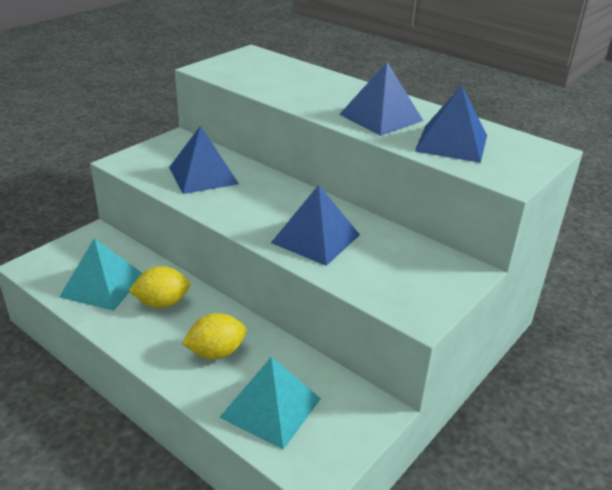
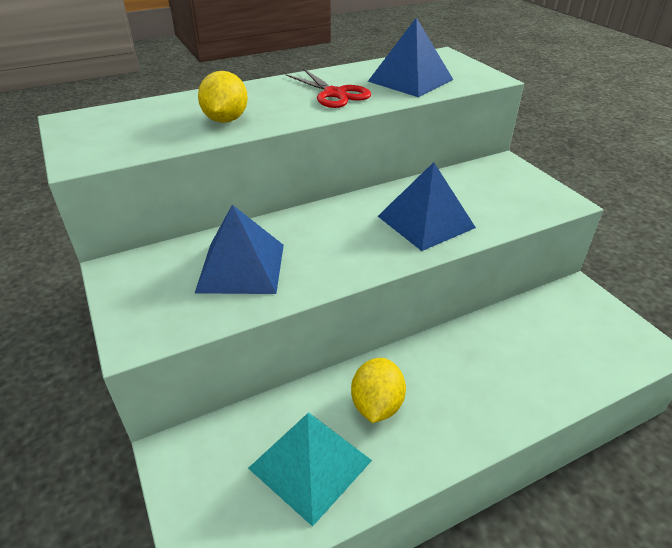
camera: 65 degrees left, 5 degrees up
(216, 352) = (481, 376): yellow lemon -> yellow lemon (226, 120)
(271, 408) = (569, 355): turquoise pyramid -> none
(380, 117) = (334, 94): blue pyramid -> red scissors

